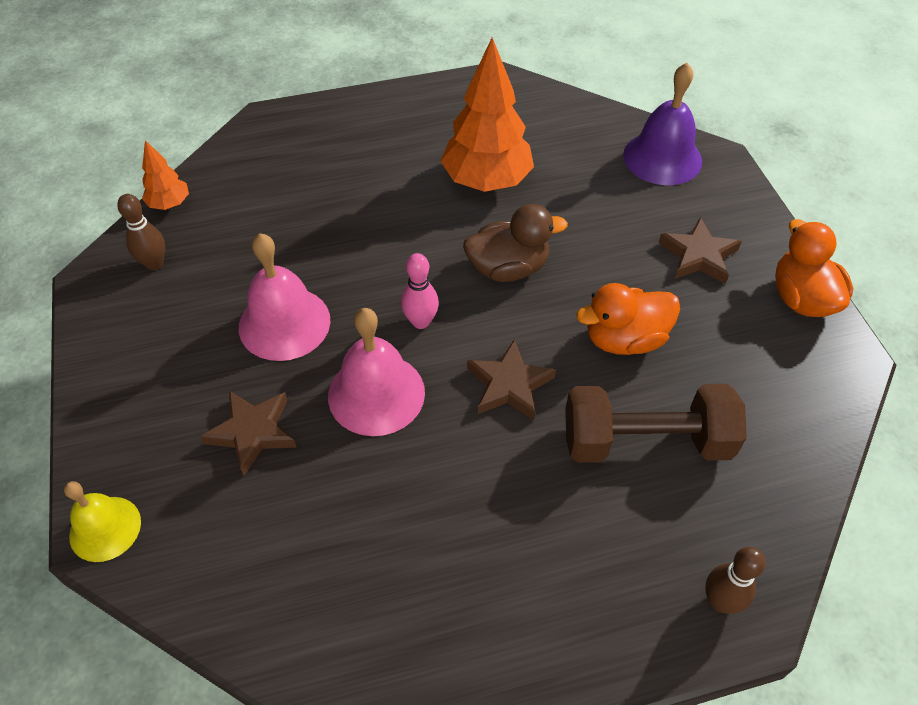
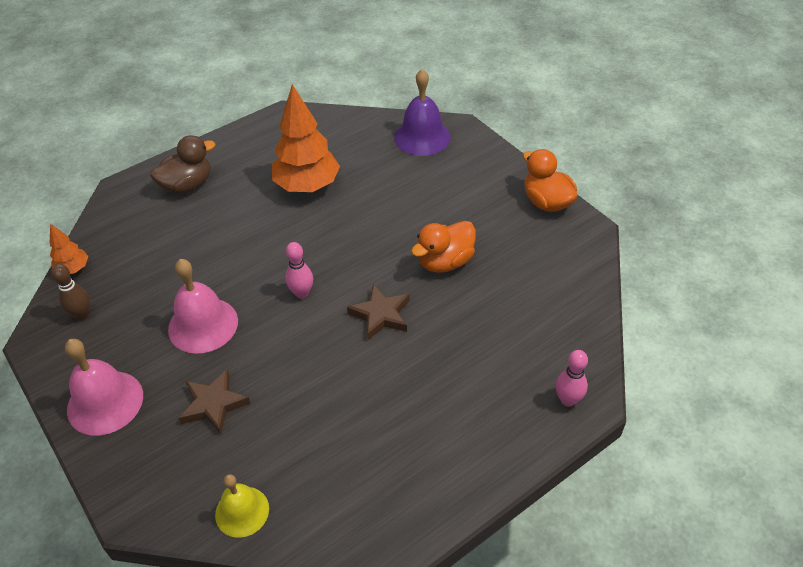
camera: 20 degrees left, 5 degrees down
(105, 528) = (133, 504): yellow bell -> yellow bell (242, 511)
(376, 394) = (291, 350): pink bell -> pink bell (105, 402)
(508, 268) = (348, 240): brown duck -> brown duck (187, 185)
(646, 442) = (484, 321): brown dumbbell -> none
(698, 256) = (471, 194): brown star -> none
(720, 601) = (568, 400): brown bowling pin -> pink bowling pin

